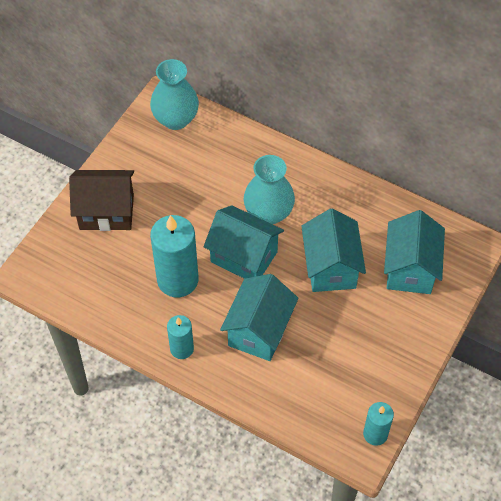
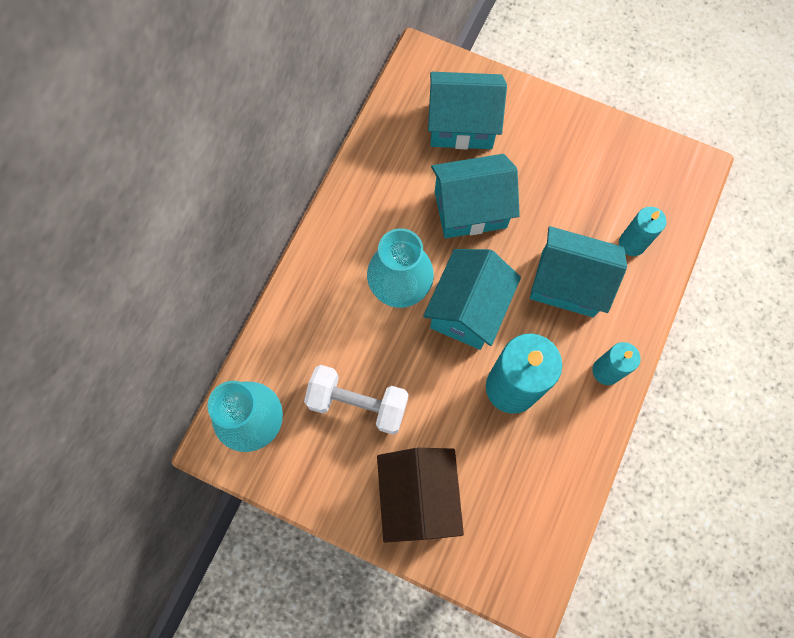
camera: 95 degrees left, 15 degrees up
(179, 180) = (358, 404): none -> white dumbbell
(375, 434) = (671, 156): turquoise candle -> turquoise candle (632, 243)

